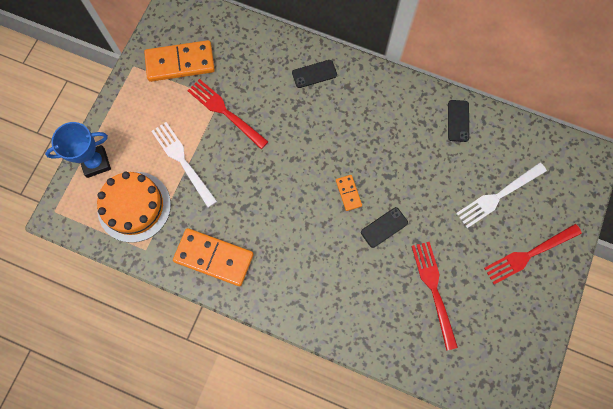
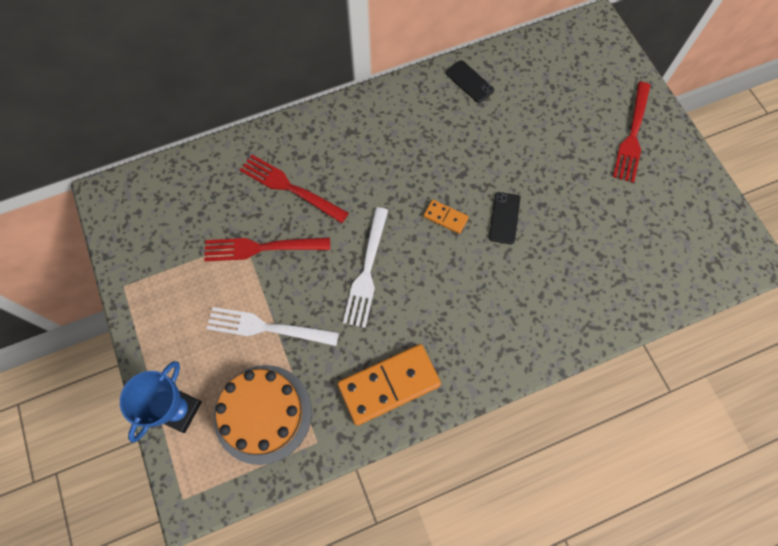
camera: 45 degrees left, 5 degrees down
(180, 63) = (170, 242): orange domino -> none
(314, 74) = (309, 145): black phone -> none
(434, 290) = (596, 230): red fork -> red fork (290, 188)
(498, 196) = (562, 112): white fork -> white fork (367, 271)

